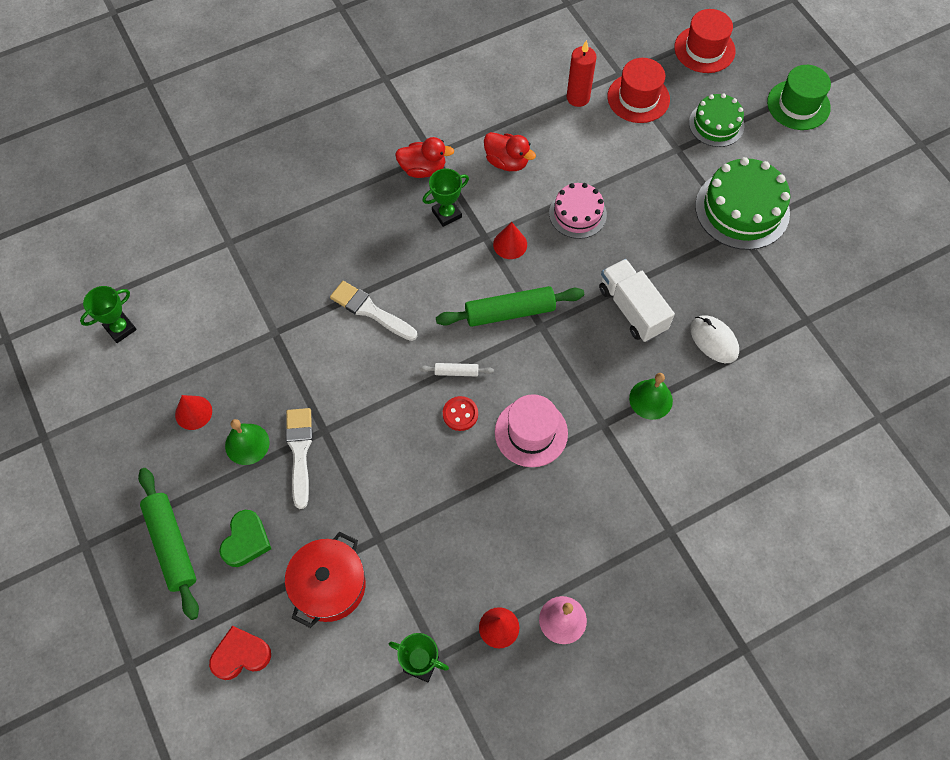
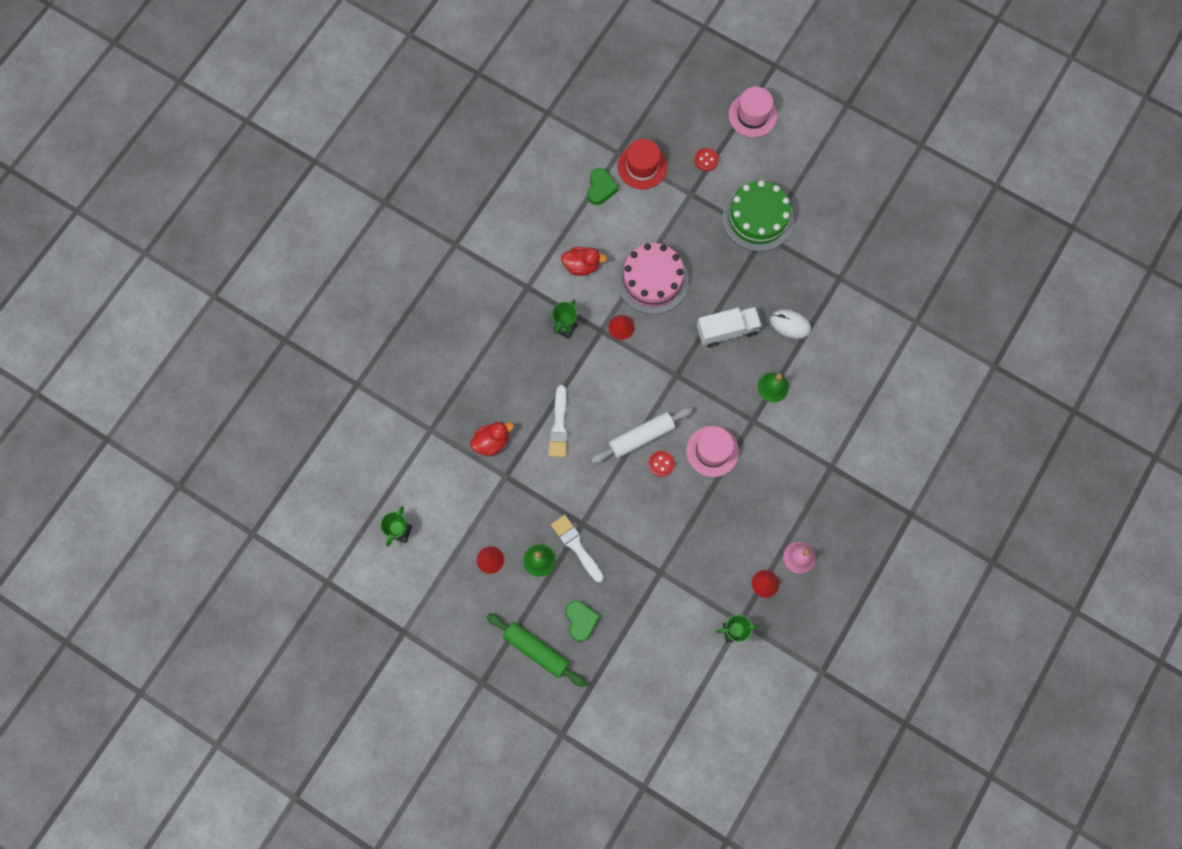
camera: 30 degrees left, 10 degrees up
(241, 655) = (624, 689): red heart -> none
(329, 585) = (649, 618): red pot -> none
(370, 311) = (559, 426): white brush -> white brush turned 90 degrees counterclockwise
(423, 169) = (528, 302): red duck -> red duck (492, 442)
(456, 372) = (641, 437): white rolling pin -> white rolling pin, size x2.08
(509, 312) = (650, 376): green rolling pin -> none
(577, 214) = (652, 280): pink cake -> pink cake, size x1.63
(578, 98) = (600, 188): red candle -> green heart
(632, 309) = (727, 330): white truck -> white truck turned 135 degrees clockwise
(704, 49) = (665, 102): red hat -> none
(716, 124) = (706, 160): green cake -> red button
(798, 105) = (752, 115): green hat -> pink hat

